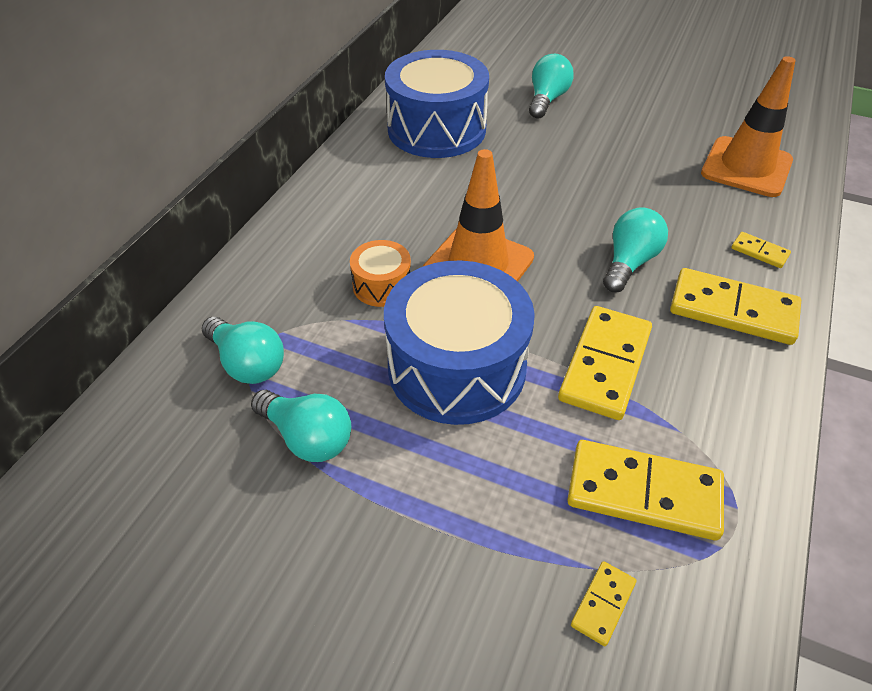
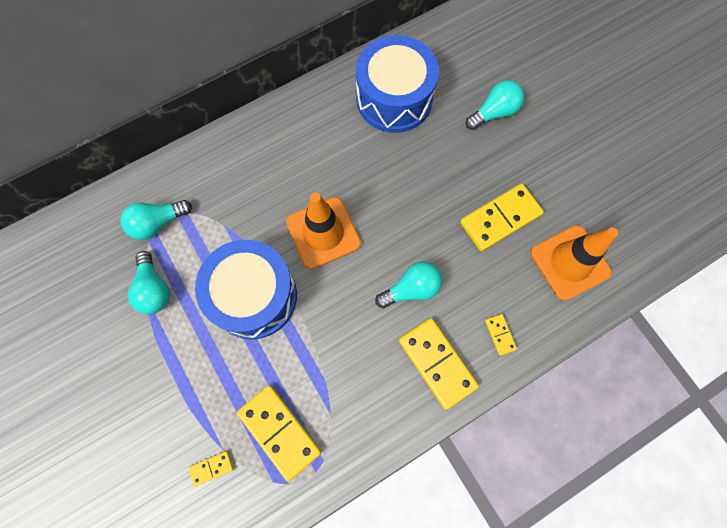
camera: 35 degrees right, 25 degrees up
(247, 363) = (157, 223): turquoise light bulb -> turquoise light bulb turned 75 degrees clockwise
(382, 285) = (260, 213): orange drum -> none
(605, 365) = (330, 348): yellow domino -> yellow domino (500, 219)

